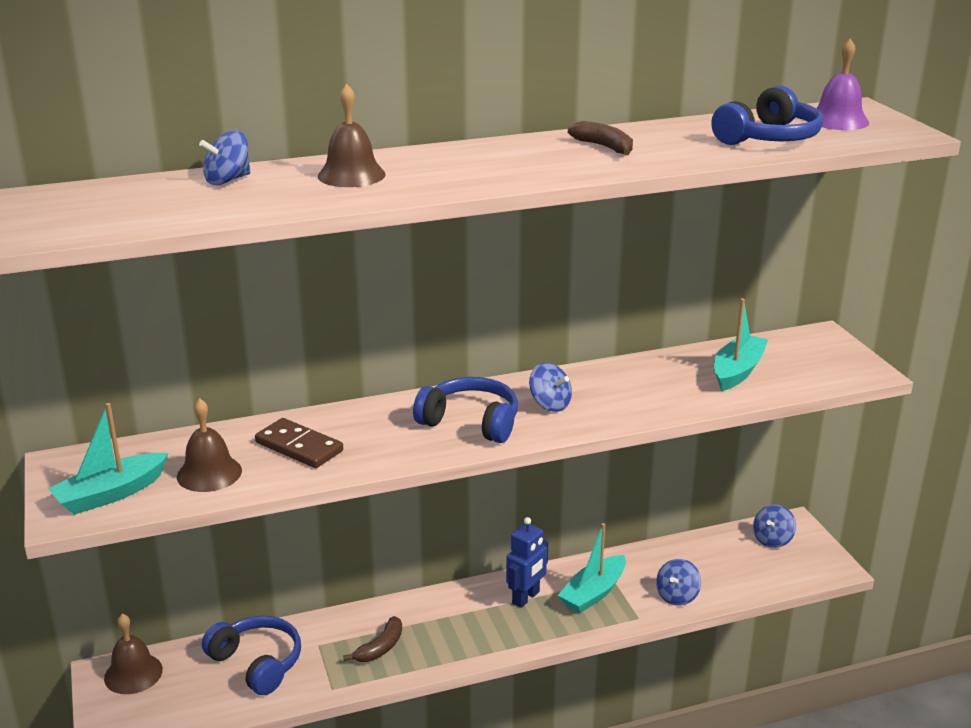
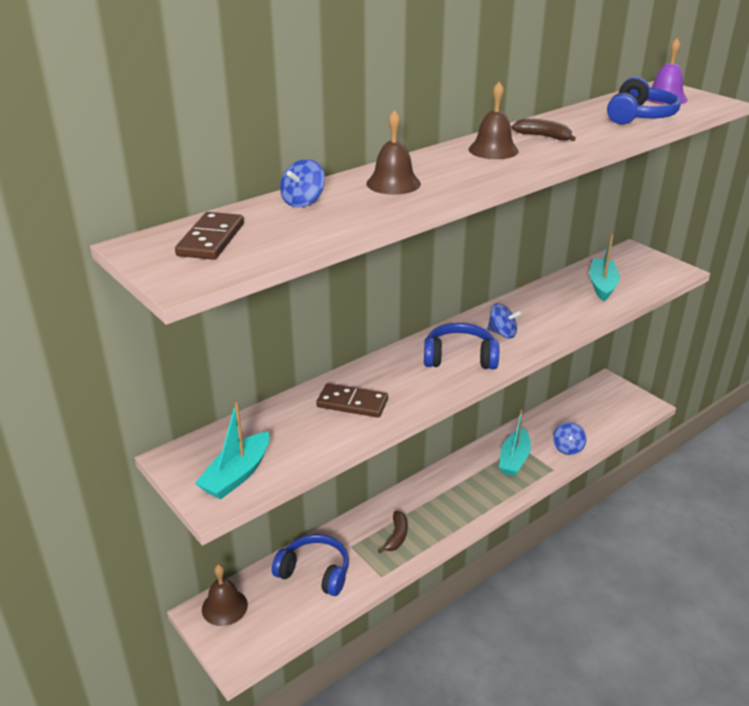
camera: 20 degrees left, 5 degrees up
(85, 204) = (211, 239): none -> brown domino
(209, 473) = (301, 440): brown bell -> brown bell (493, 150)
(526, 598) = (472, 474): blue robot -> none
(772, 539) = (601, 395): blue spinning top -> none

